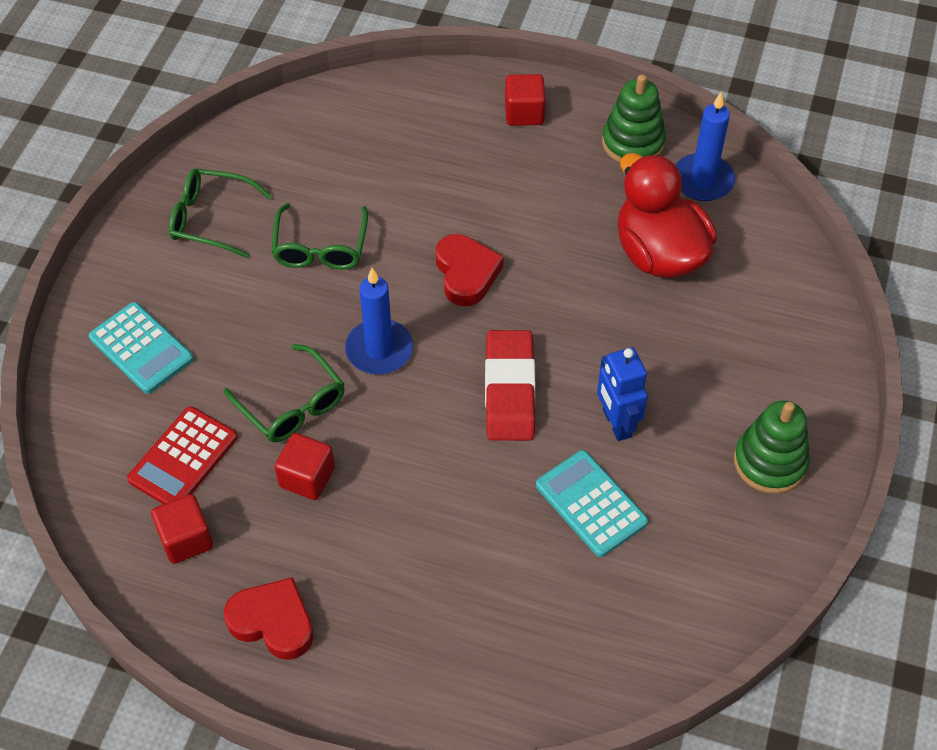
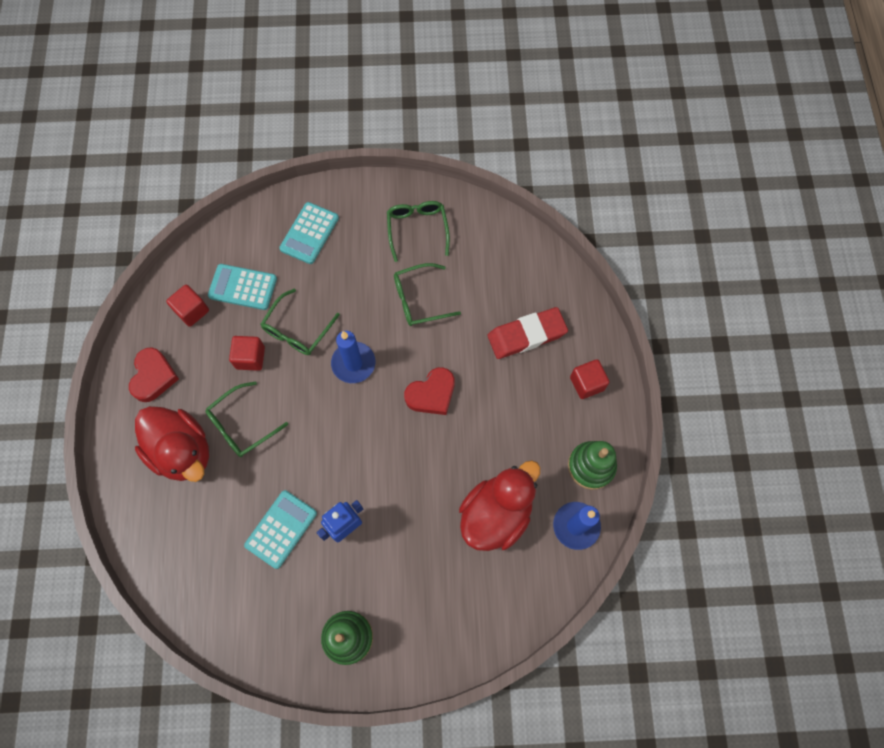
camera: 70 degrees right, 15 degrees up
(183, 458) = (243, 287): red calculator -> turquoise calculator
(411, 516) = (241, 425): none -> green glasses
(418, 608) = (182, 451): none -> red duck
(509, 390) = (349, 452): red eraser -> red eraser (526, 335)

